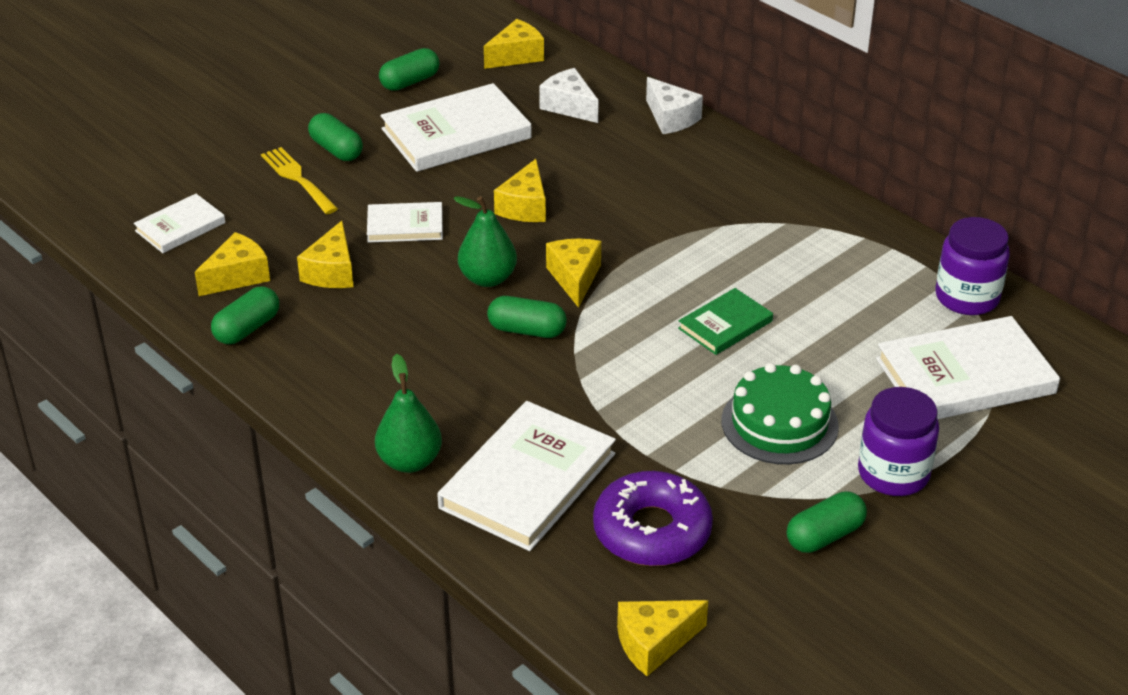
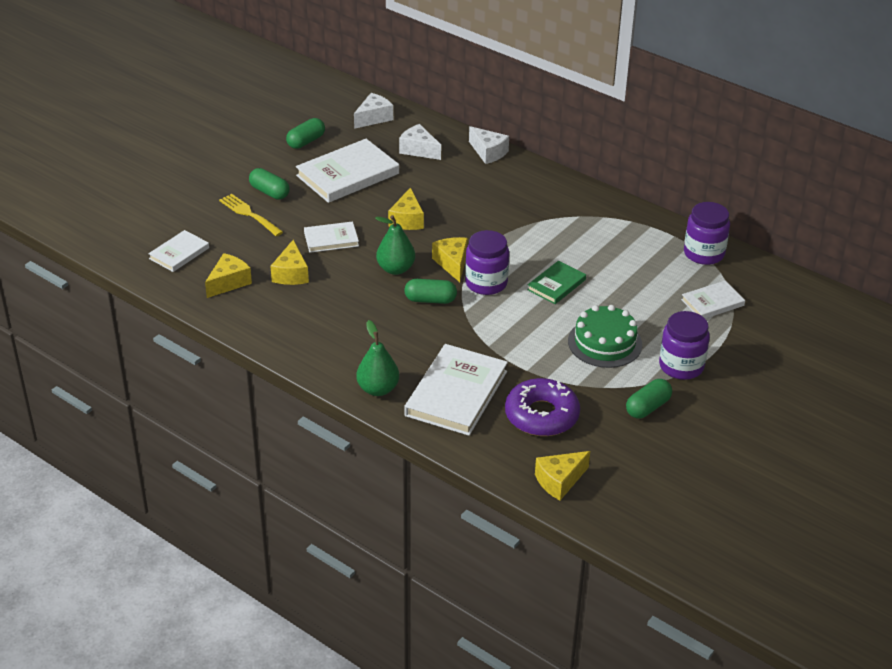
camera: 10 degrees left, 0 degrees up
(247, 328) = (246, 316): green capsule -> none
(516, 56) = (374, 118): yellow cheese -> white cheese
(618, 312) = (486, 283): none -> purple jar
(965, 376) = (712, 302): white book -> white book, size x0.55

